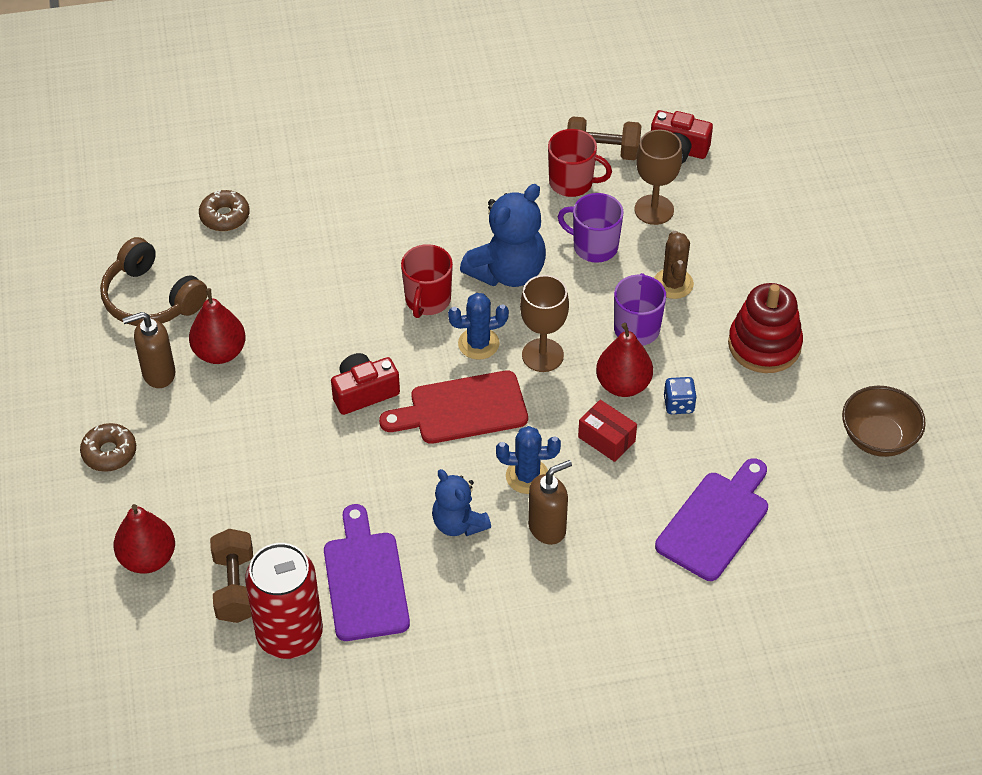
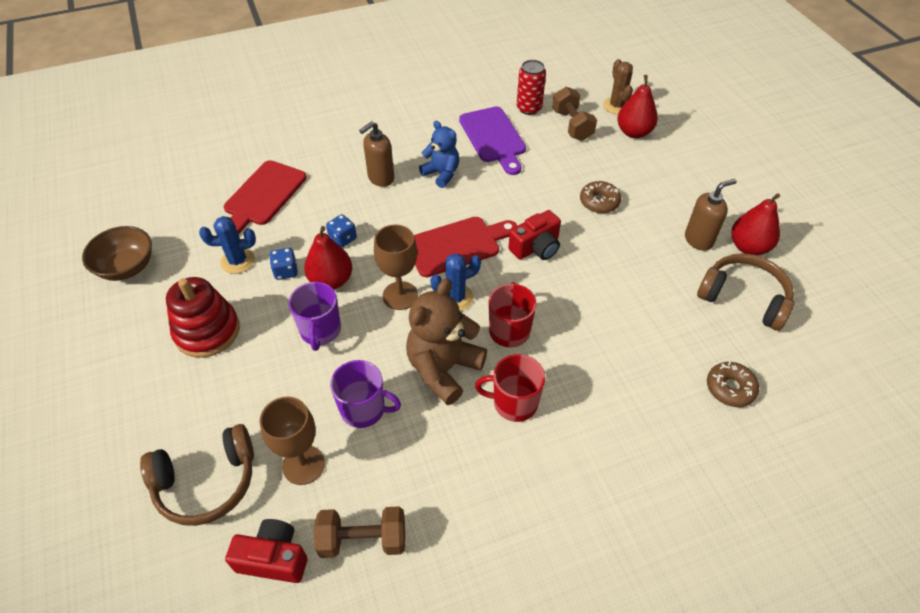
camera: 170 degrees right, 0 degrees up
(109, 452) = (698, 185): brown donut -> brown donut (599, 202)
(220, 352) = (661, 262): red pear -> red pear (748, 247)
(289, 634) = (529, 108): red can -> red can, size x0.63
(507, 272) = (443, 369): blue teddy bear -> brown teddy bear
(527, 476) = (399, 207): blue cactus -> blue cactus (237, 261)
(572, 183) = (394, 487): red mug -> red mug (514, 403)
(606, 439) = (343, 239): red box -> blue dice
(673, 284) = (286, 380): brown cactus -> brown cactus (616, 106)
(715, 522) = (263, 196): purple cutting board -> red cutting board
(742, 208) = (207, 482): none -> brown headphones

